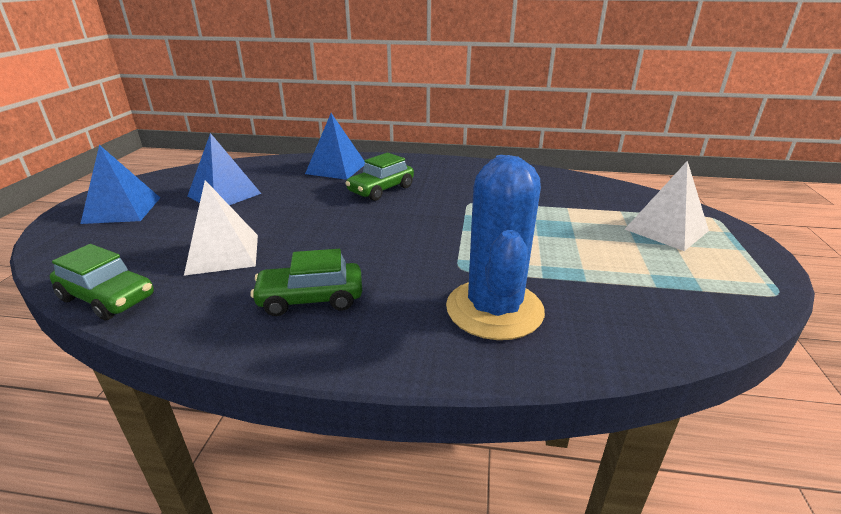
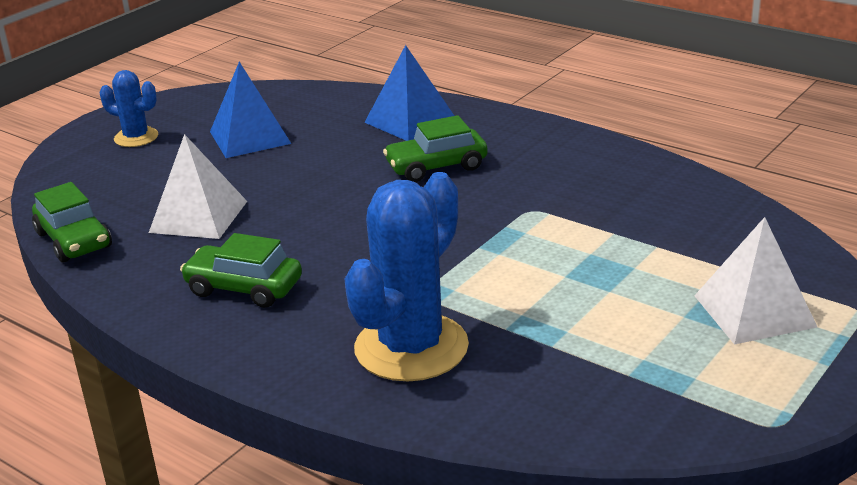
camera: 30 degrees right, 0 degrees up
(122, 210) = (136, 137): blue pyramid -> blue cactus

